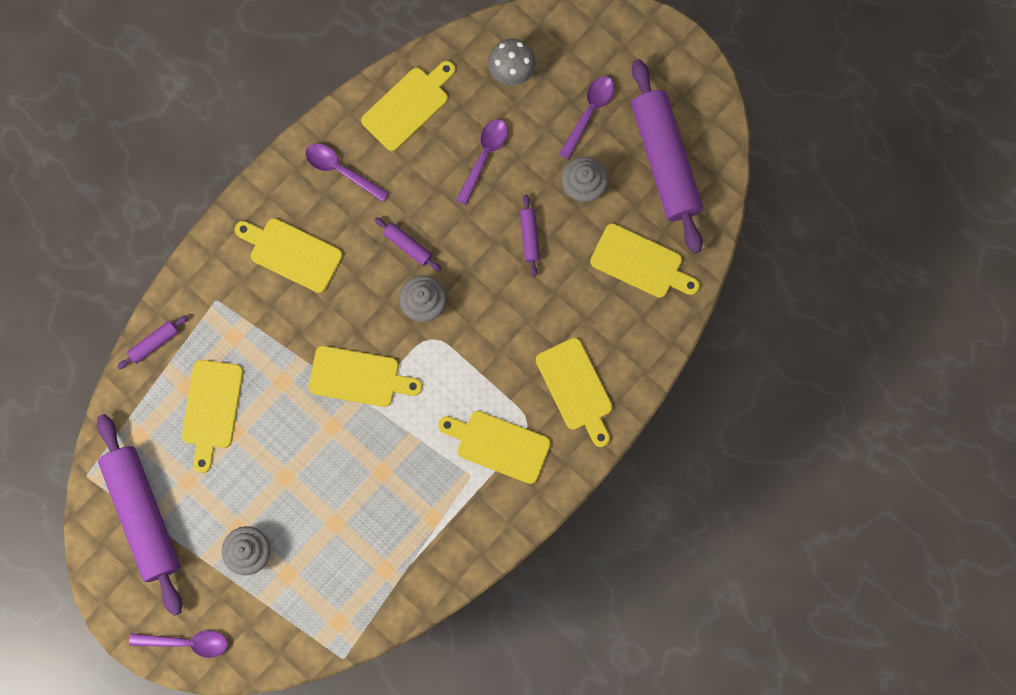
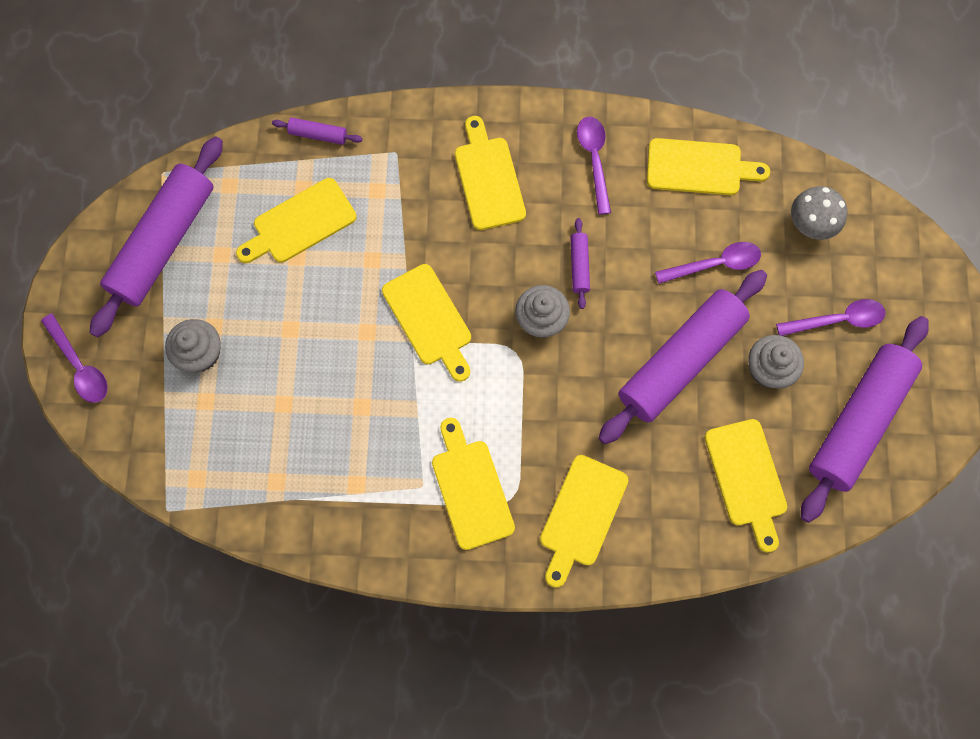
camera: 50 degrees right, 5 degrees down
(529, 237) = (680, 360): purple rolling pin -> purple rolling pin, size x2.45

